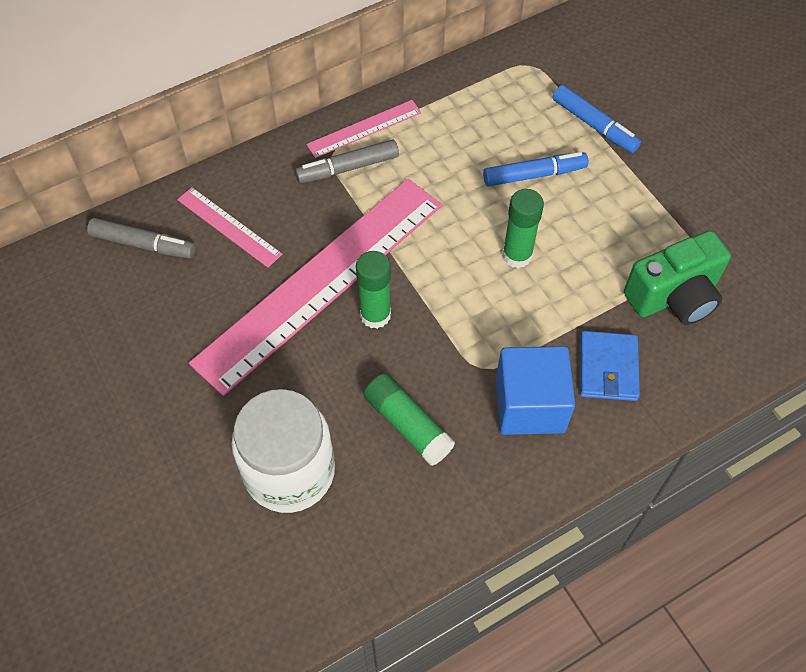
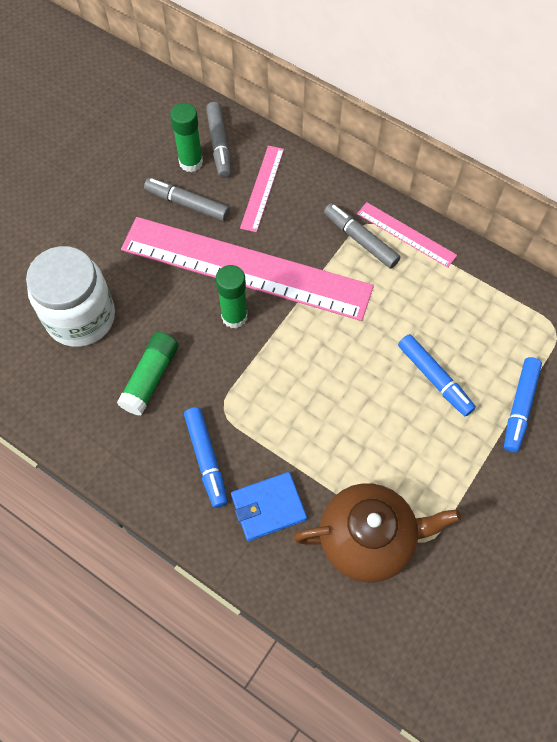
camera: 65 degrees right, 5 degrees up
(203, 305) = (188, 204): none -> grey marker
(517, 255) = (343, 396): green glue stick -> green glue stick (191, 162)
(530, 405) = (206, 458): blue cube -> blue marker
(674, 296) = (368, 538): green camera -> brown teapot

